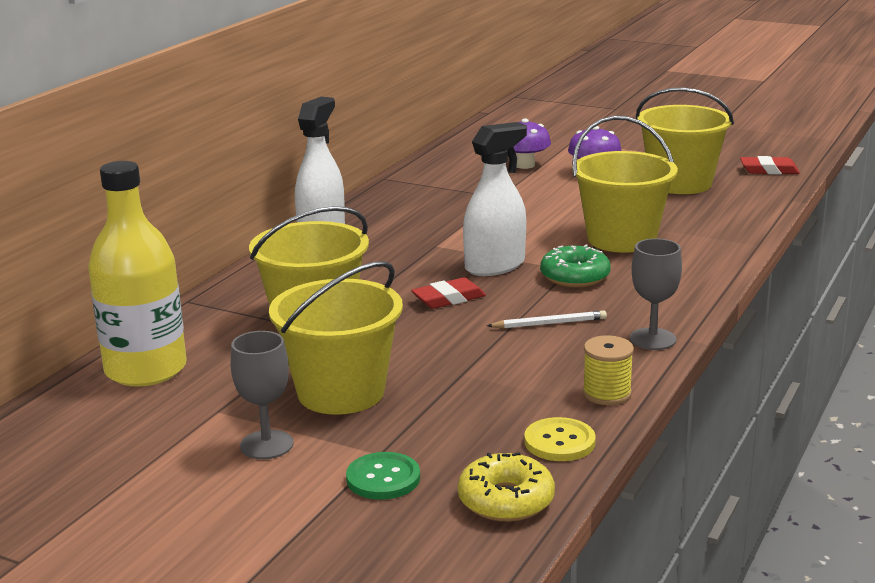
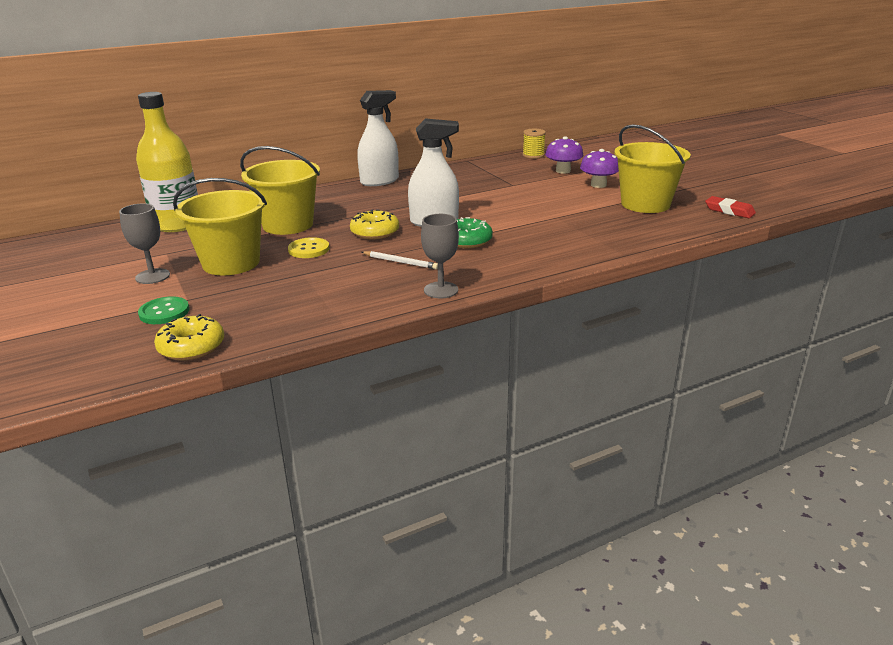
camera: 35 degrees right, 5 degrees up
(448, 298) = (375, 232): red eraser -> yellow donut
(559, 442) = (277, 327): yellow button -> yellow button (309, 249)
(607, 393) = (353, 311): yellow spool -> yellow spool (533, 155)
(621, 239) = (539, 227): yellow bucket -> none

